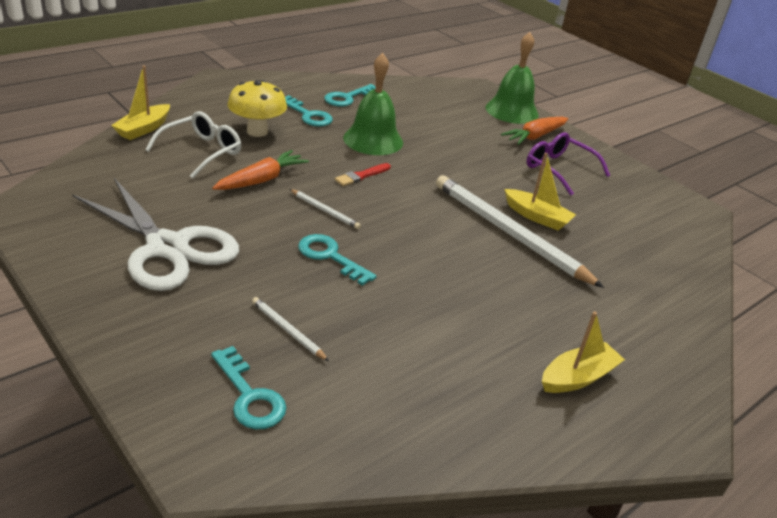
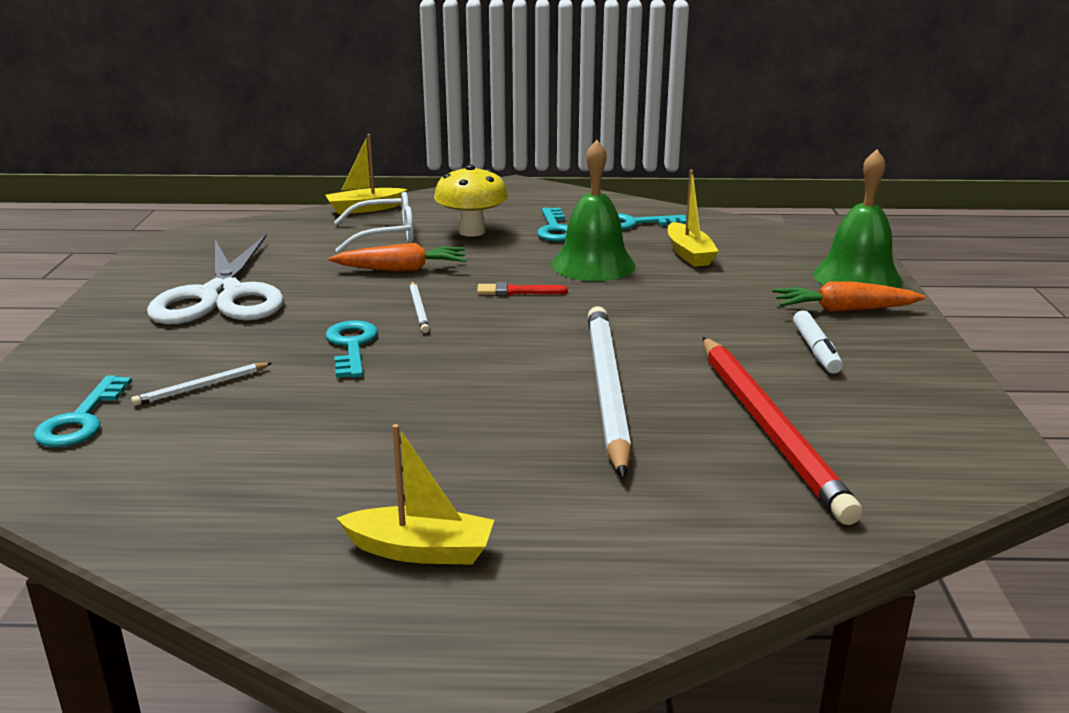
camera: 45 degrees right, 10 degrees down
(288, 330) = (202, 387): white pencil -> white pencil turned 120 degrees counterclockwise
(537, 217) = (680, 386): yellow boat -> yellow boat (689, 254)
(558, 169) = (815, 350): purple glasses -> white marker
(604, 228) = (769, 428): none -> red pencil

